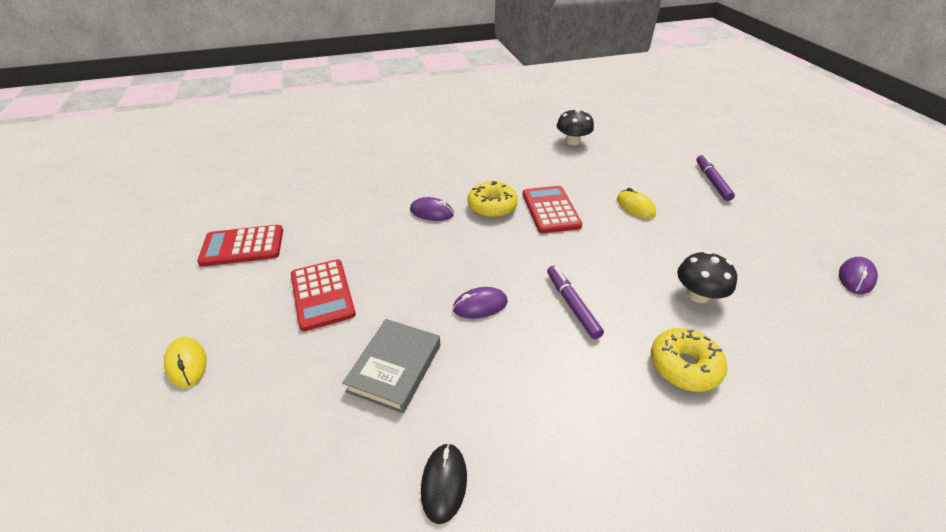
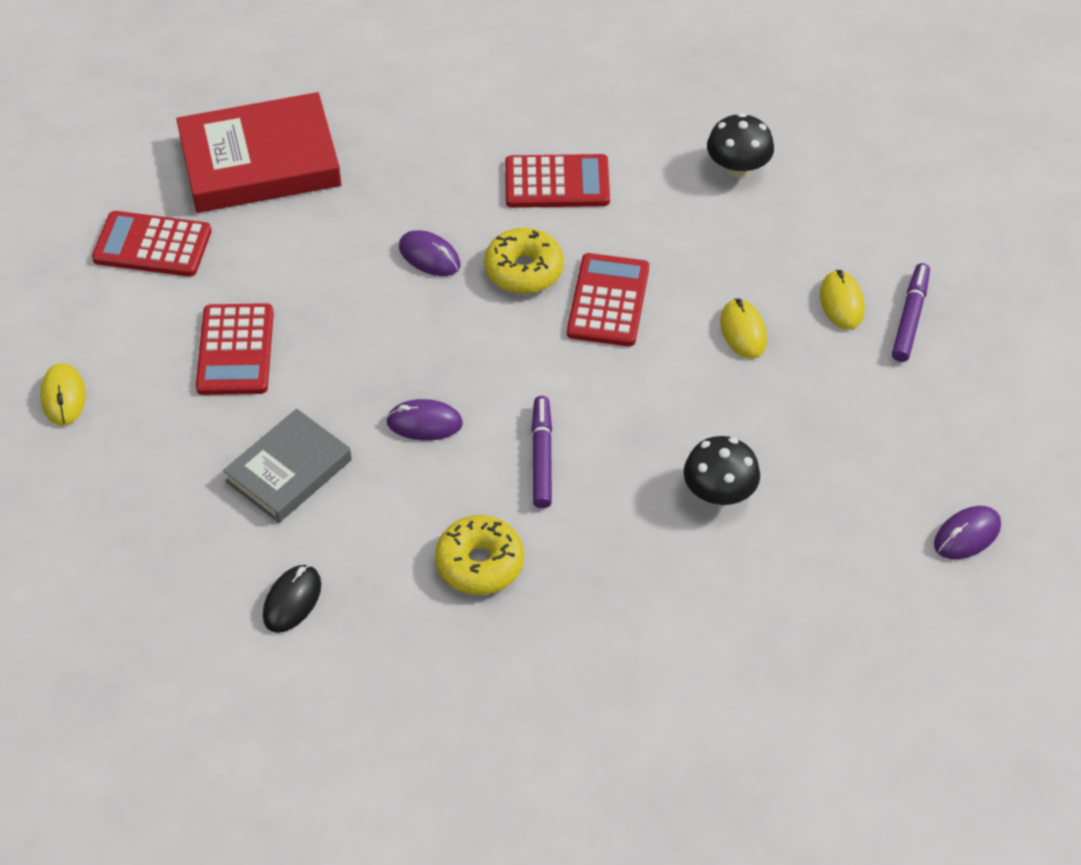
camera: 20 degrees right, 10 degrees up
(305, 190) = (260, 162): none -> red book
(485, 165) = (557, 182): none -> red calculator
(673, 183) = (841, 302): none -> yellow mouse
(684, 366) = (625, 571): yellow donut -> yellow donut (480, 563)

